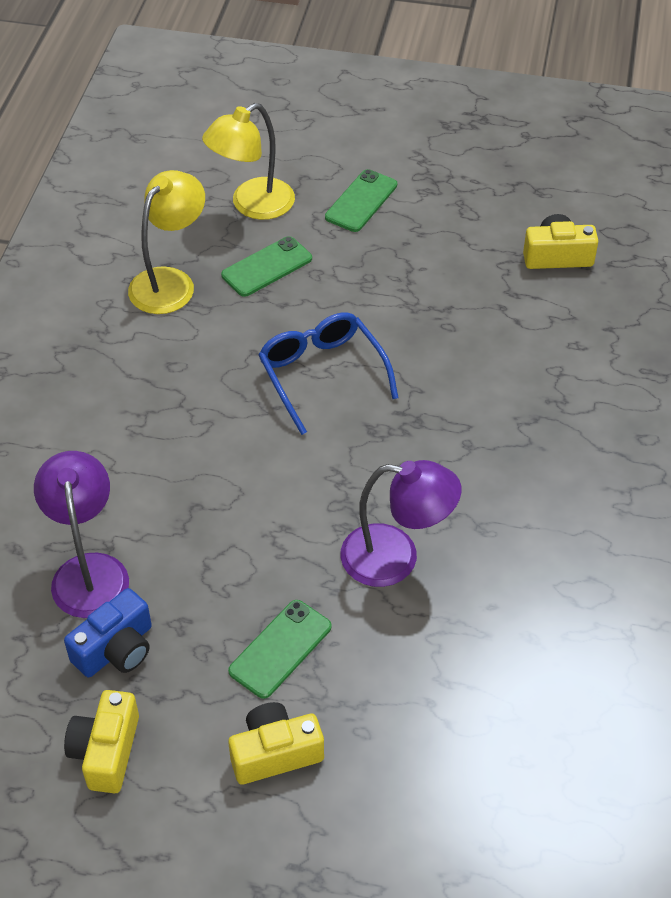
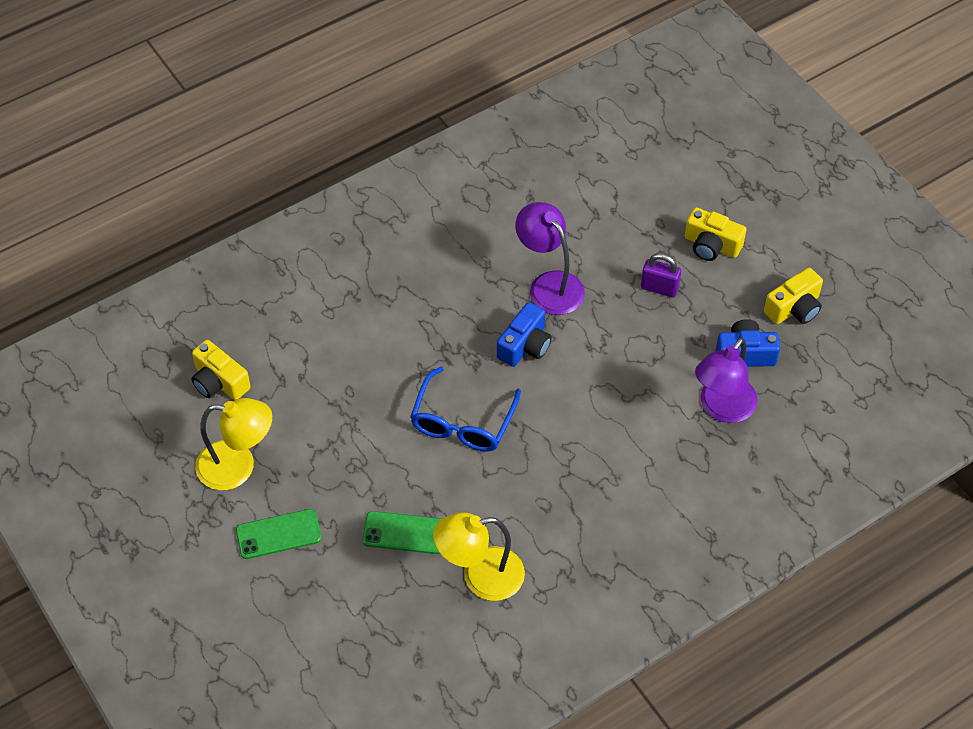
camera: 135 degrees left, 5 degrees up
(252, 205) = (354, 597): yellow lamp -> yellow lamp (238, 466)
(280, 649) = (659, 288): green phone -> purple padlock
(347, 480) = (525, 345): none -> blue camera

